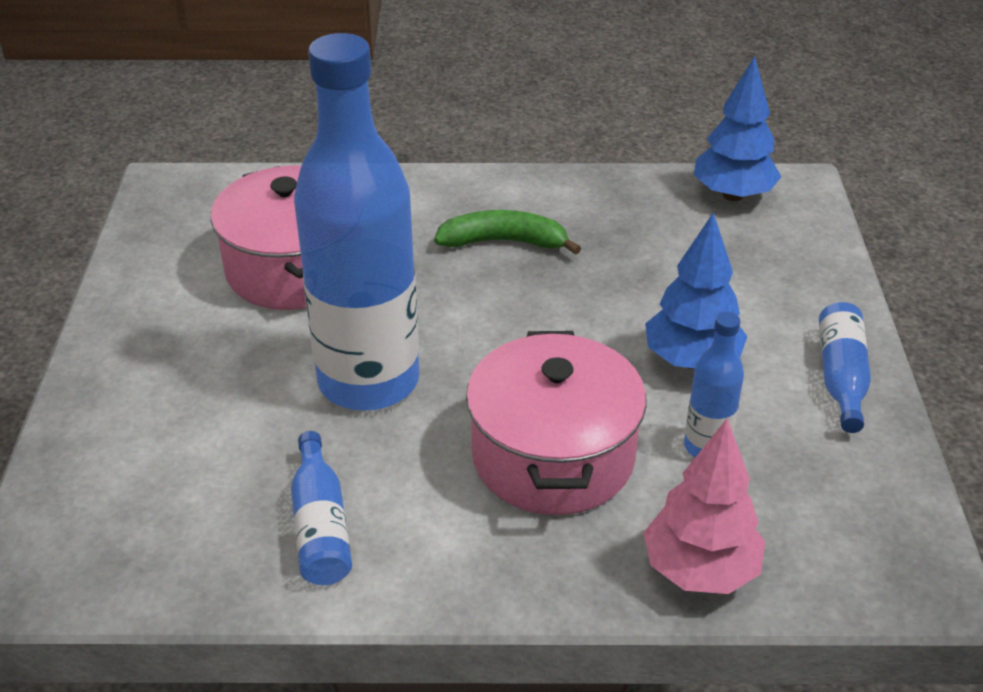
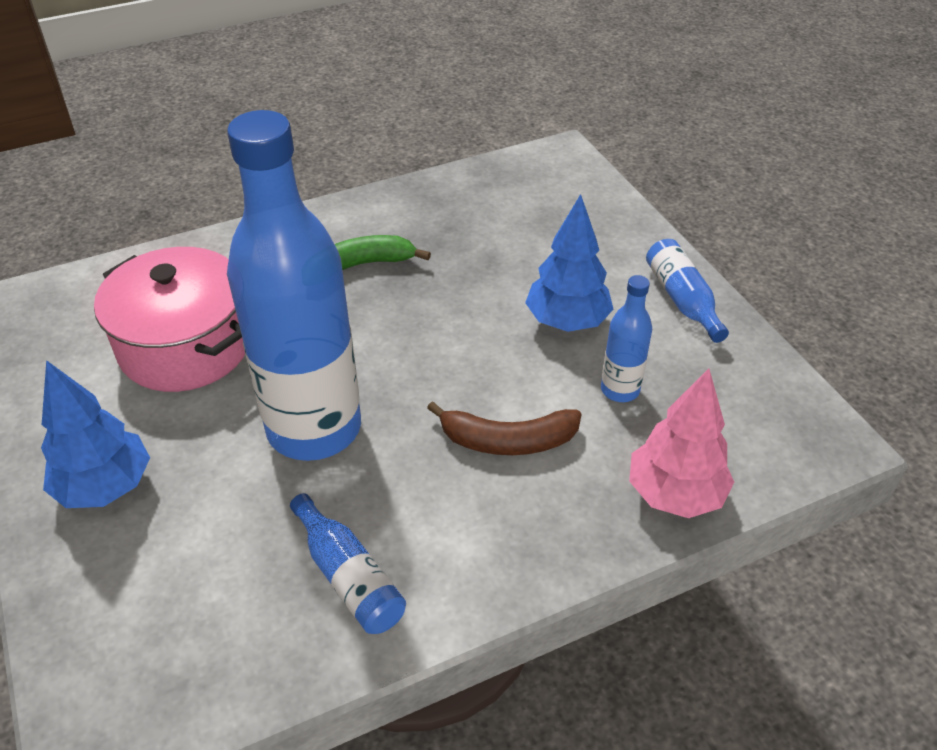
camera: 25 degrees left, 5 degrees up
(553, 456) = (508, 440): pink pot -> brown banana
(732, 195) = (518, 174): blue tree -> blue tree (105, 487)

